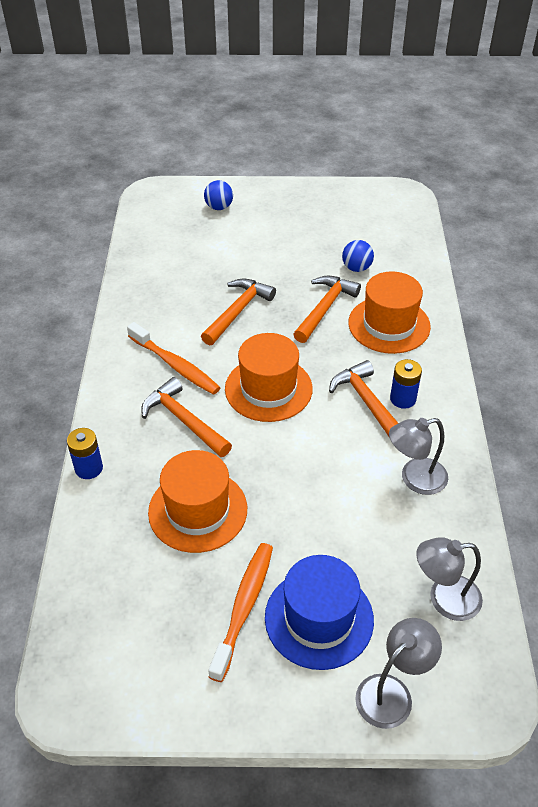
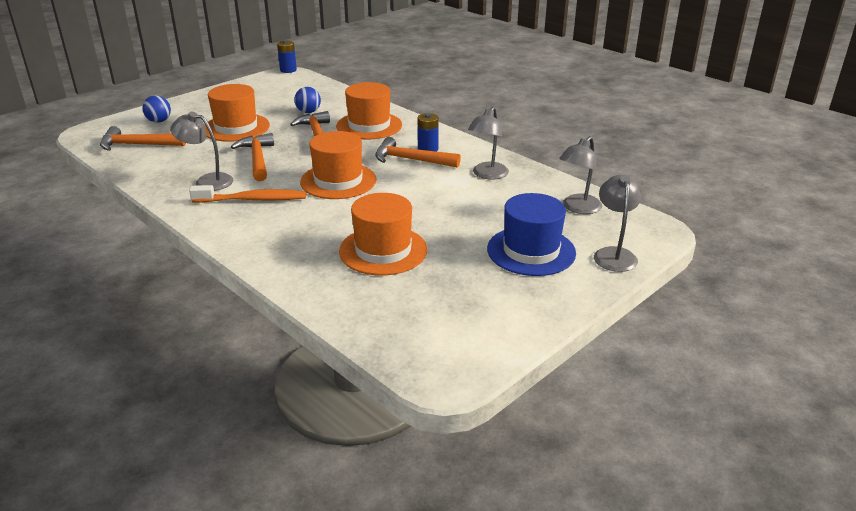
camera: 45 degrees left, 15 degrees down
(89, 468) = (269, 273): blue battery -> blue battery (288, 70)
(169, 316) = (207, 181): none -> grey lamp
(184, 420) = (303, 219): orange hammer -> orange hammer (138, 145)
(244, 607) = (483, 271): orange toothbrush -> none
(269, 254) = (236, 127): none -> orange hat

